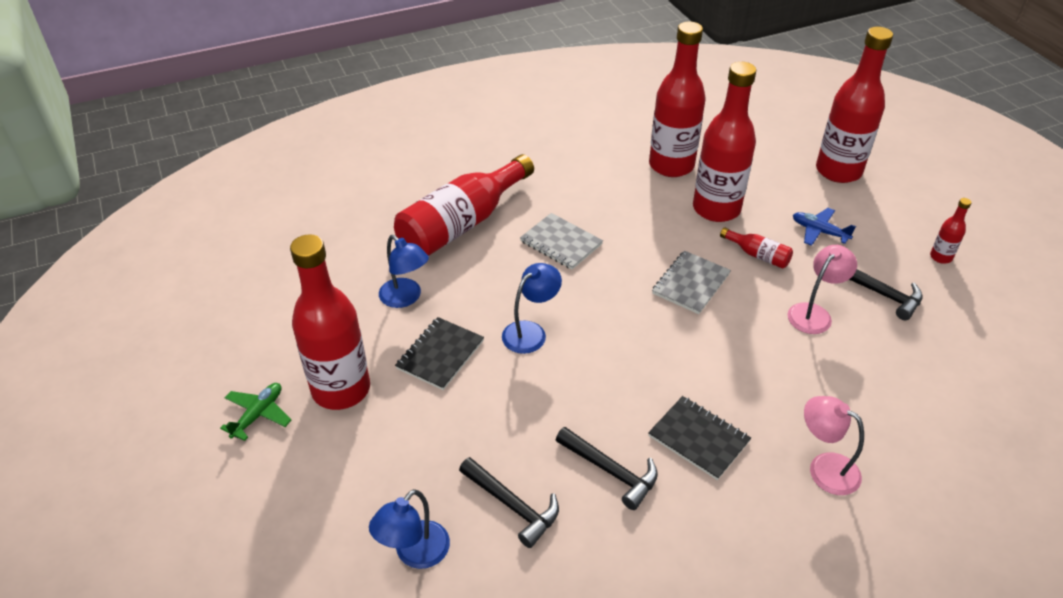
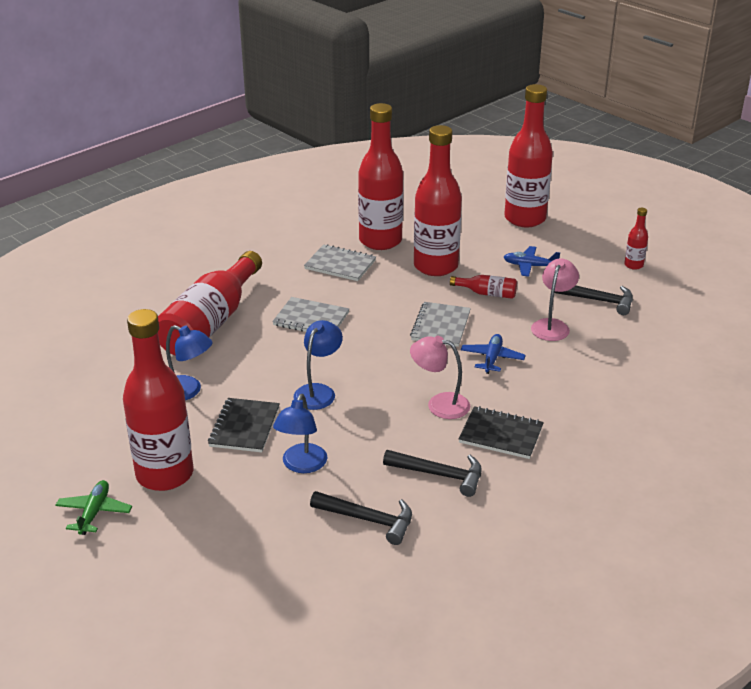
camera: 20 degrees left, 10 degrees down
(415, 554) = (300, 576): blue lamp -> blue lamp (301, 465)
(618, 185) = (340, 265): none -> grey notebook
(729, 338) = (492, 358): none -> blue plane
(824, 468) = (609, 430): pink lamp -> pink lamp (439, 404)

